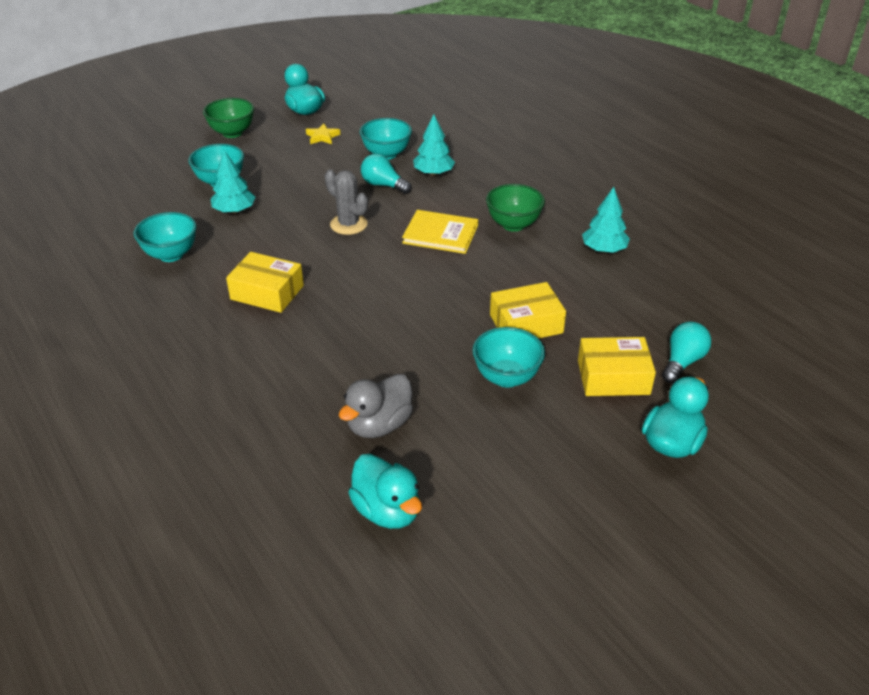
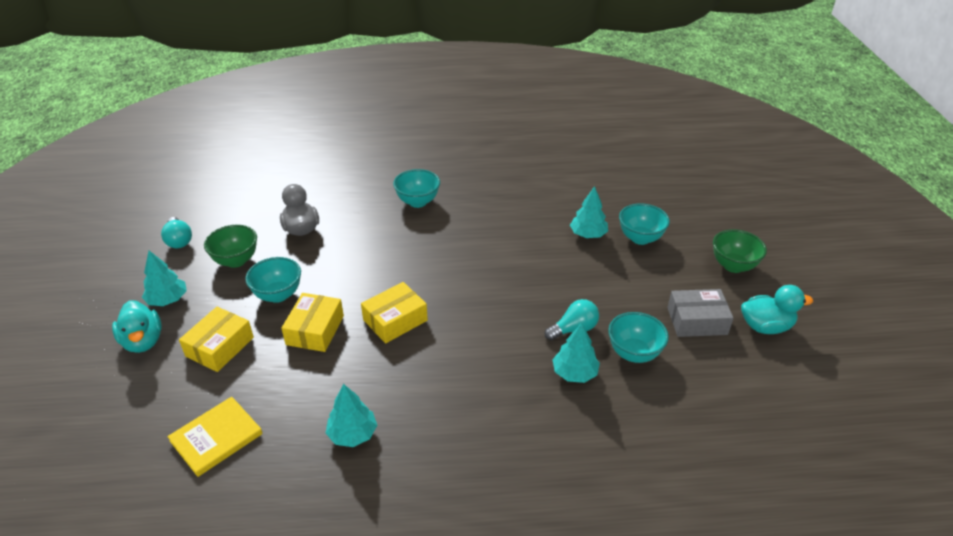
camera: 120 degrees right, 0 degrees up
(171, 255) = (547, 195): turquoise bowl -> turquoise bowl (418, 202)
(267, 292) = (467, 223): yellow box -> yellow box (395, 320)
(322, 137) = (697, 321): yellow star -> grey box
(348, 224) = (523, 286): grey cactus -> none
(387, 511) = (244, 212): turquoise duck -> none
(440, 234) = (467, 333): yellow book -> yellow book (216, 437)
(513, 225) = (443, 388): green bowl -> green bowl (236, 260)
(603, 468) = (167, 300): none -> turquoise tree
(682, 362) = (188, 395): turquoise light bulb -> turquoise light bulb (179, 240)

